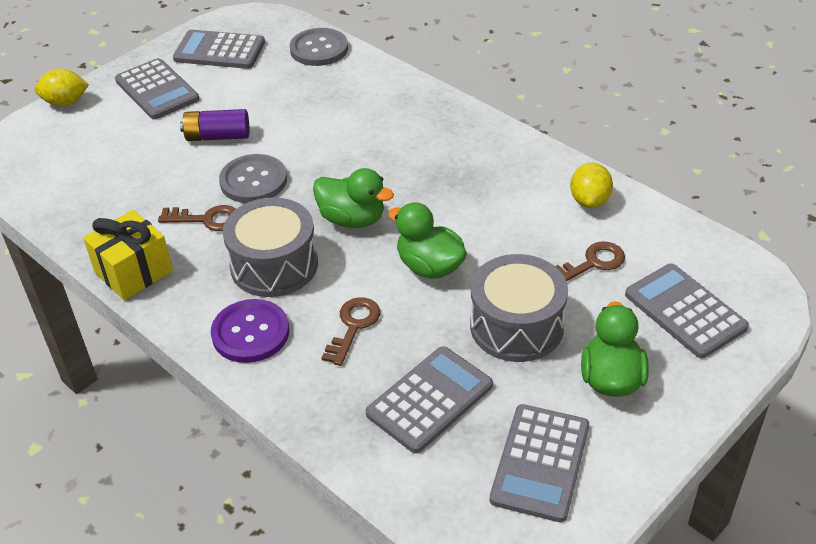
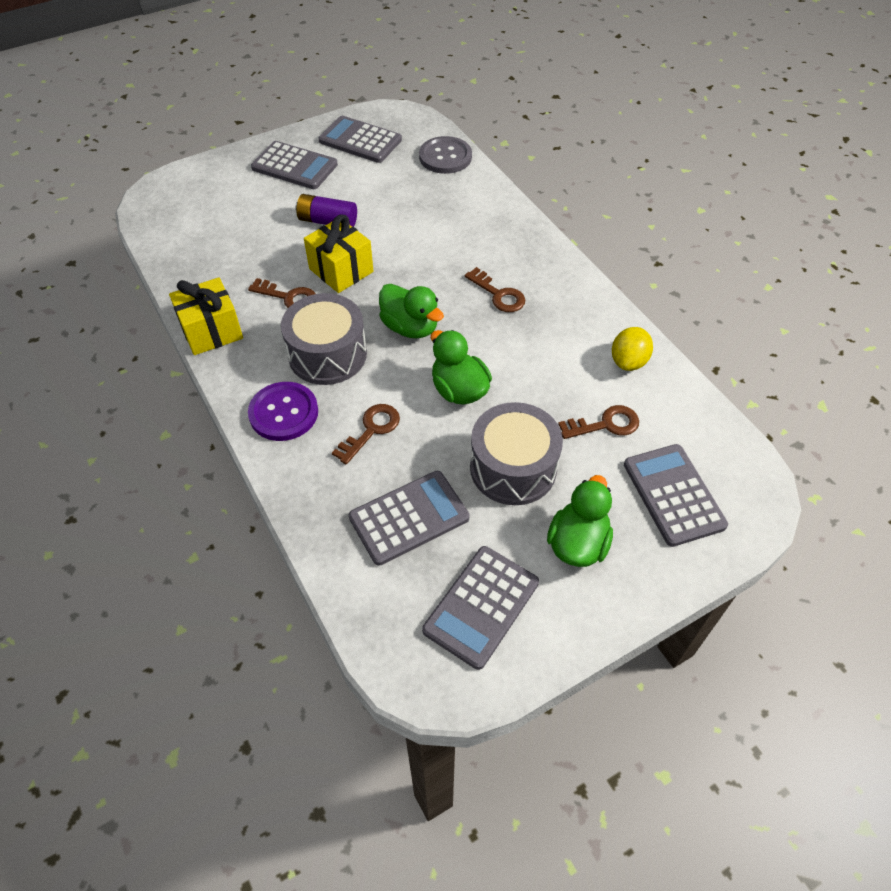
camera: 15 degrees right, 10 degrees up
(65, 102) = (217, 161): yellow lemon -> none
(157, 90) = (294, 166): grey calculator -> grey calculator turned 45 degrees counterclockwise
(253, 181) = (341, 270): grey button -> yellow gift
(432, 168) = (498, 294): none -> brown key

